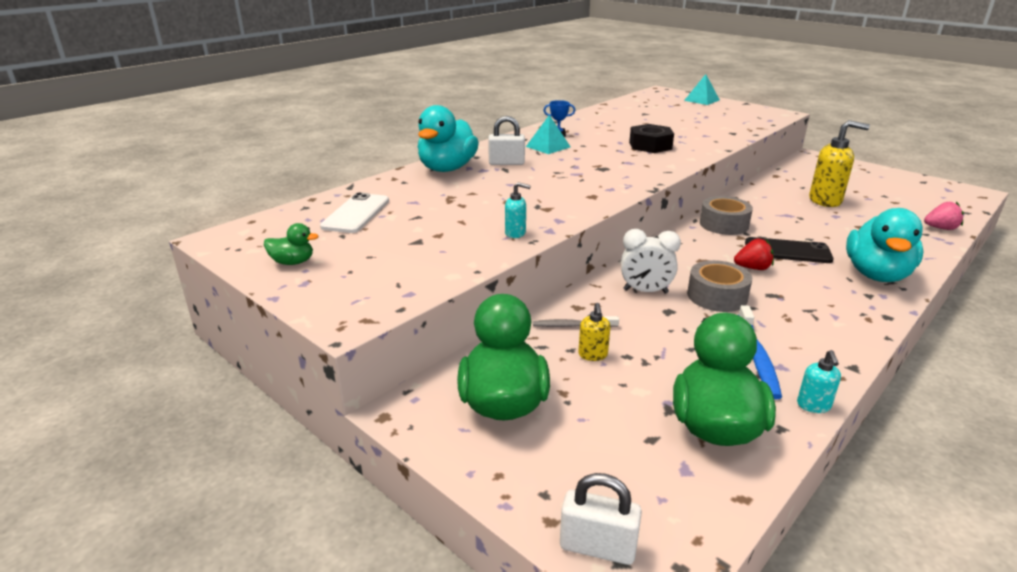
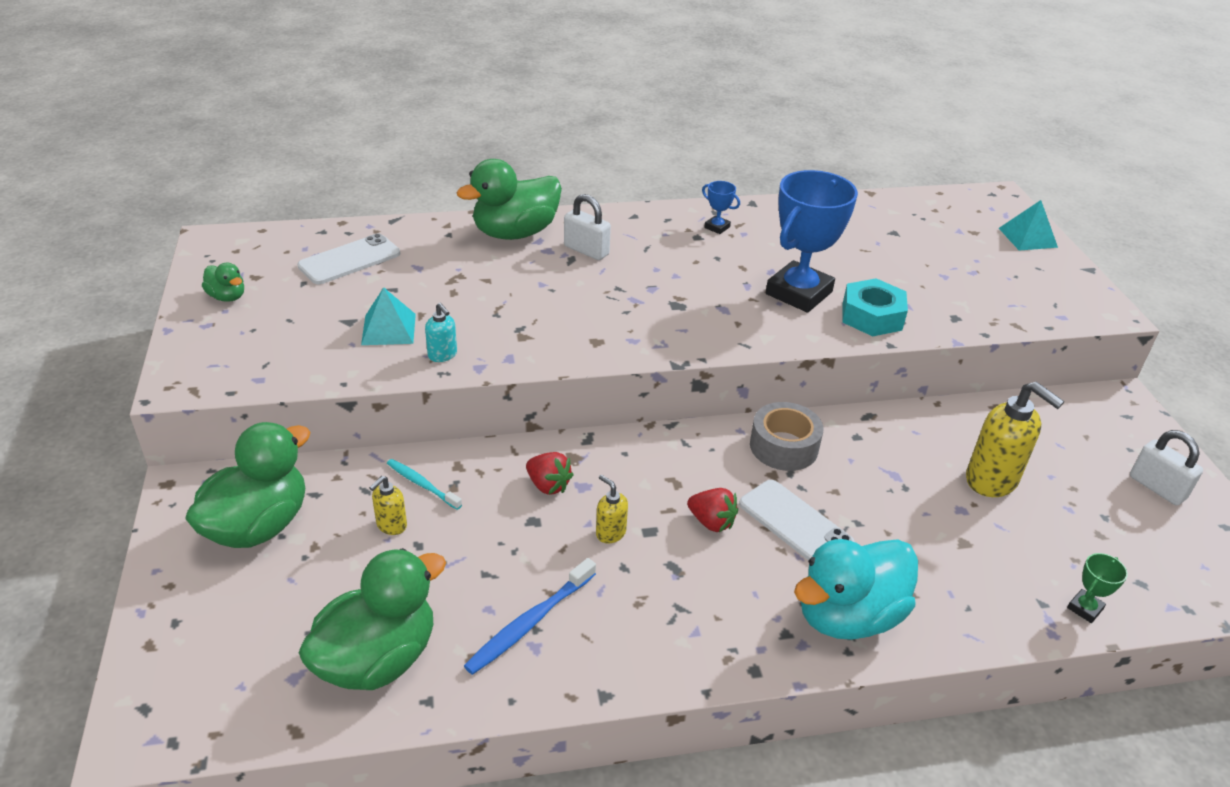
camera: 35 degrees right, 10 degrees up
(447, 169) = (515, 233): turquoise duck -> green duck
(548, 146) = (672, 243): turquoise pyramid -> turquoise pyramid (389, 329)
(573, 326) = (422, 484): grey toothbrush -> turquoise toothbrush
(597, 547) = (147, 686): white padlock -> white padlock (1157, 487)
(645, 291) = (548, 485): white clock -> red strawberry
(650, 145) = (799, 293): black nut -> blue trophy
(699, 143) = (872, 316): none -> turquoise nut
(717, 296) = (610, 533): grey tape -> yellow soap dispenser
(787, 251) = (795, 524): black phone -> white phone
(813, 406) = (492, 702): turquoise soap dispenser -> none
(940, 228) = (1085, 608): pink strawberry -> green trophy

